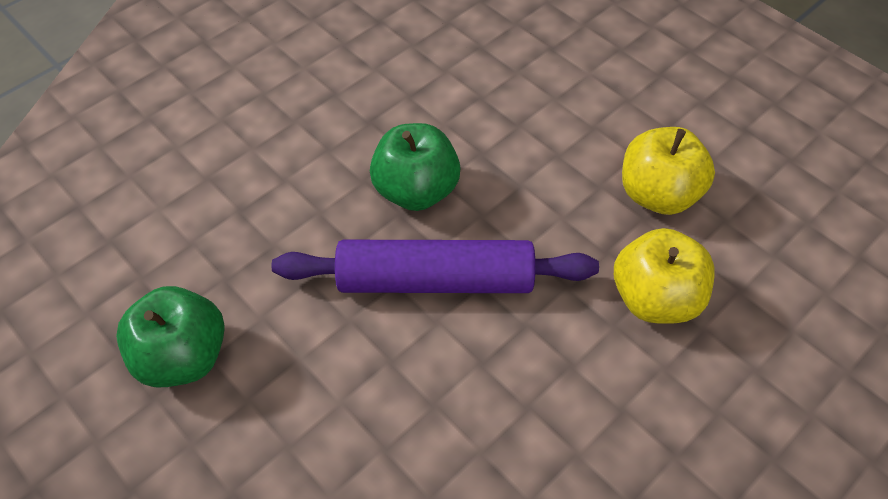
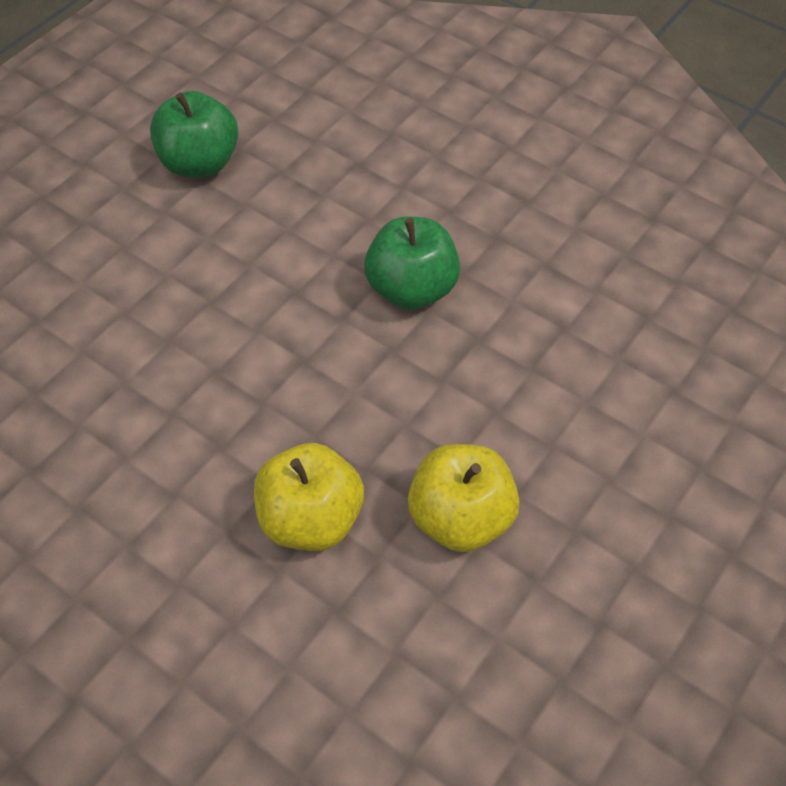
camera: 80 degrees right, 0 degrees up
(435, 279) = (304, 321): purple rolling pin -> none

